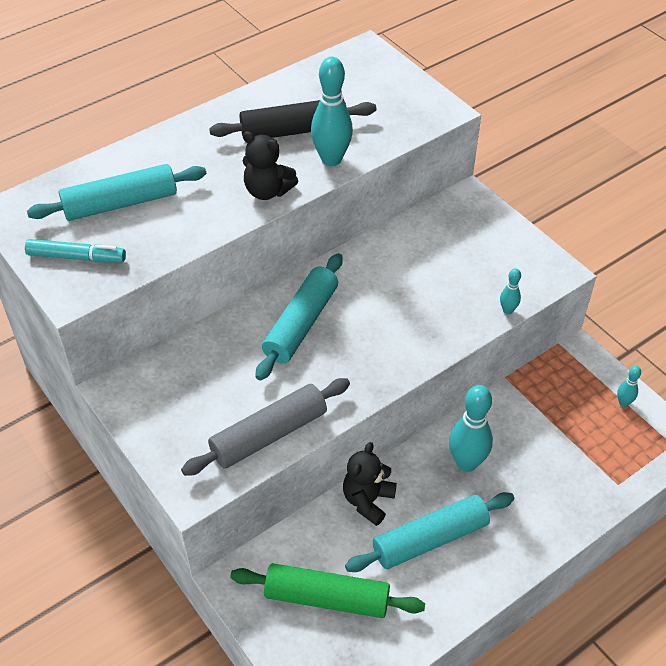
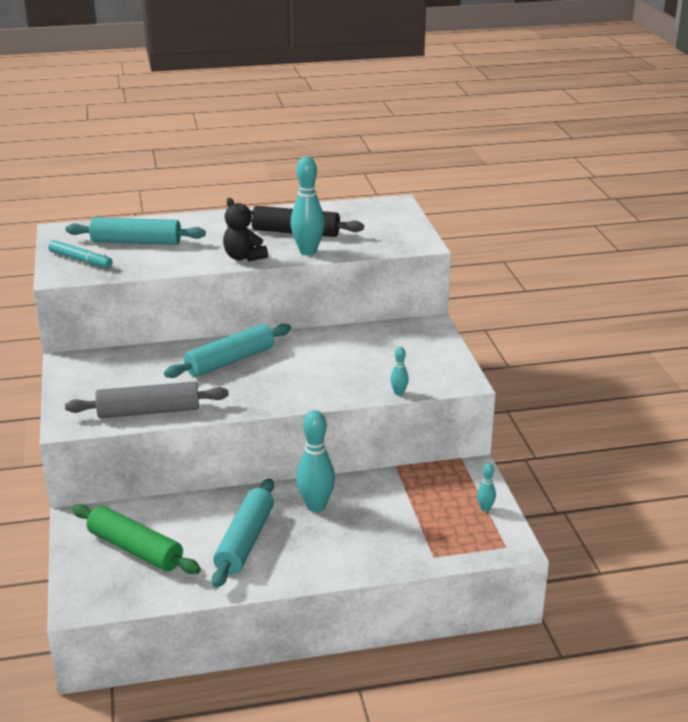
camera: 25 degrees right, 20 degrees down
(368, 500) = (217, 505): black teddy bear -> none
(430, 539) = (245, 541): turquoise rolling pin -> turquoise rolling pin turned 75 degrees counterclockwise

